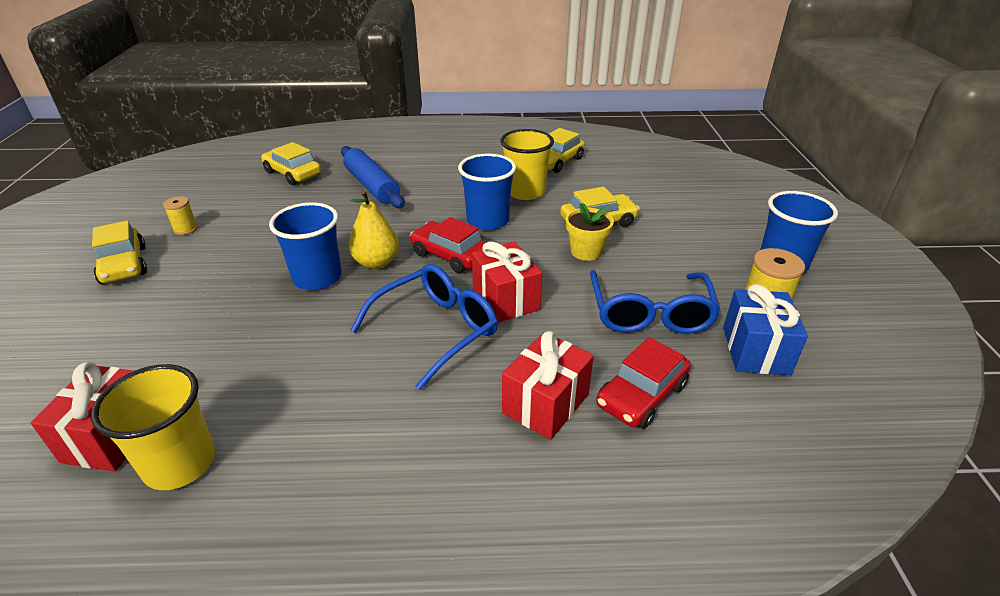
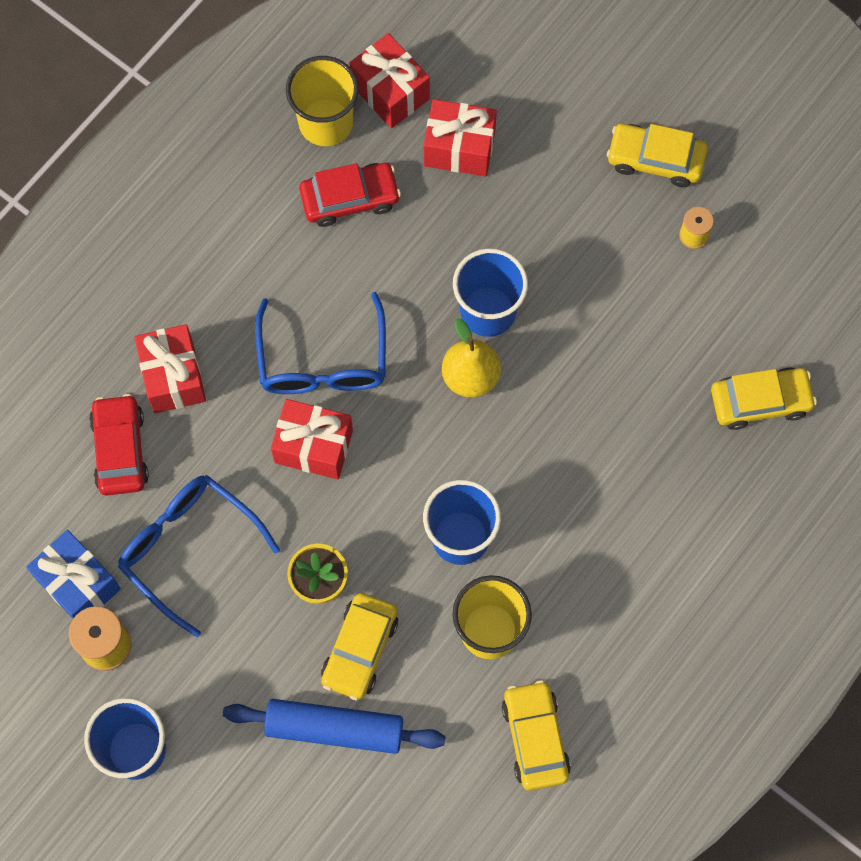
camera: 130 degrees right, 35 degrees up
(165, 359) = (459, 148): none -> red gift
(371, 186) = (649, 470): blue rolling pin -> blue rolling pin (335, 728)
(450, 255) = (426, 451): red car -> red car (350, 198)

